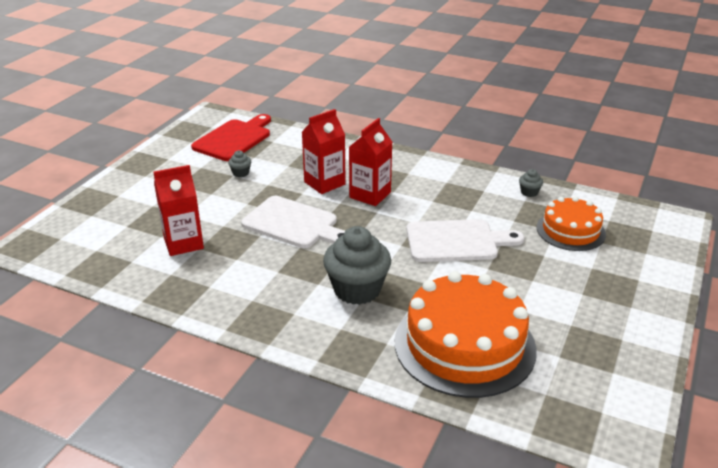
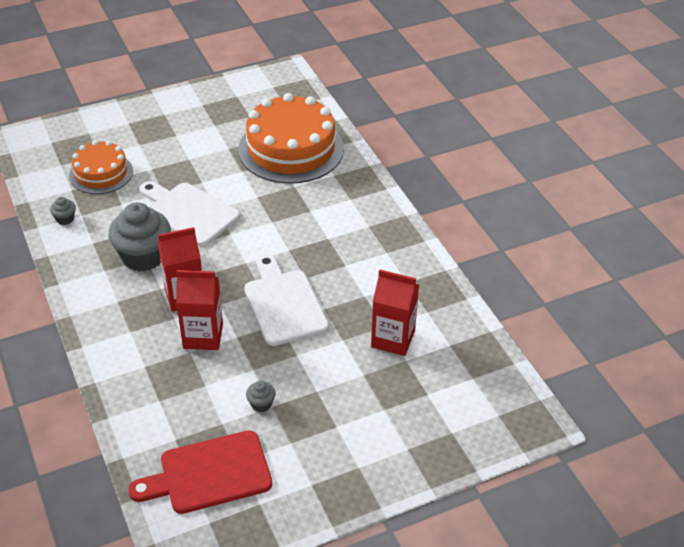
camera: 140 degrees left, 10 degrees up
(357, 290) = (307, 218): grey cupcake -> grey cupcake (143, 256)

